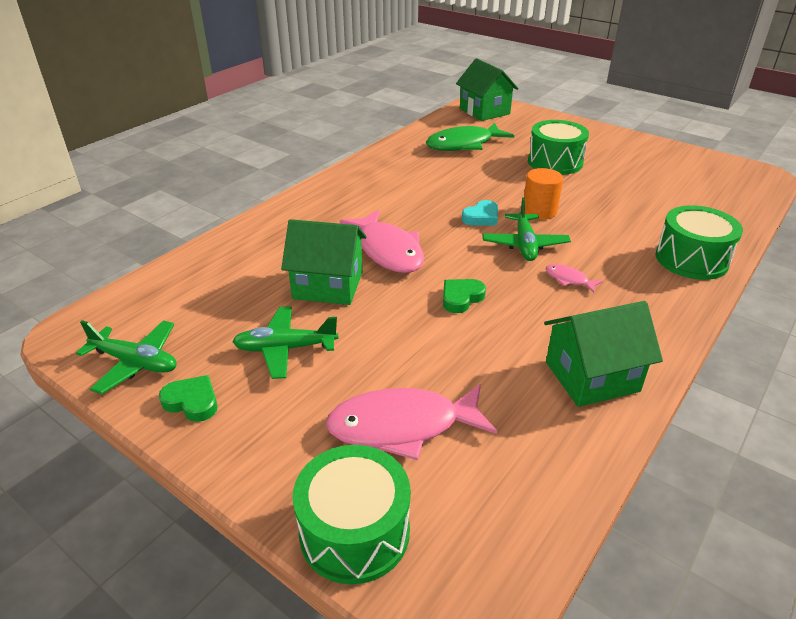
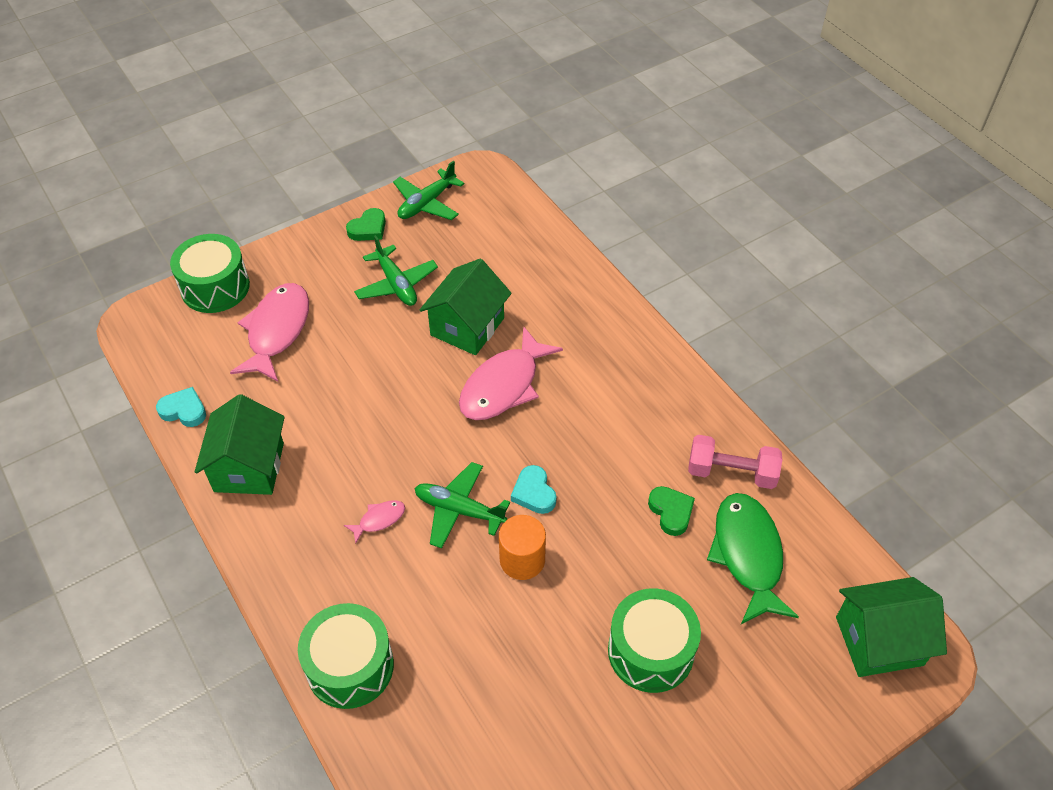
camera: 110 degrees right, 15 degrees up
(285, 348) = (396, 284): green plane -> green plane turned 135 degrees clockwise
(388, 251) = (503, 386): pink fish -> pink fish turned 45 degrees counterclockwise
(407, 155) = (731, 472): none -> pink dumbbell
(461, 298) = (398, 417): green heart -> green heart (671, 512)
(571, 466) = (184, 410): none -> turquoise heart

